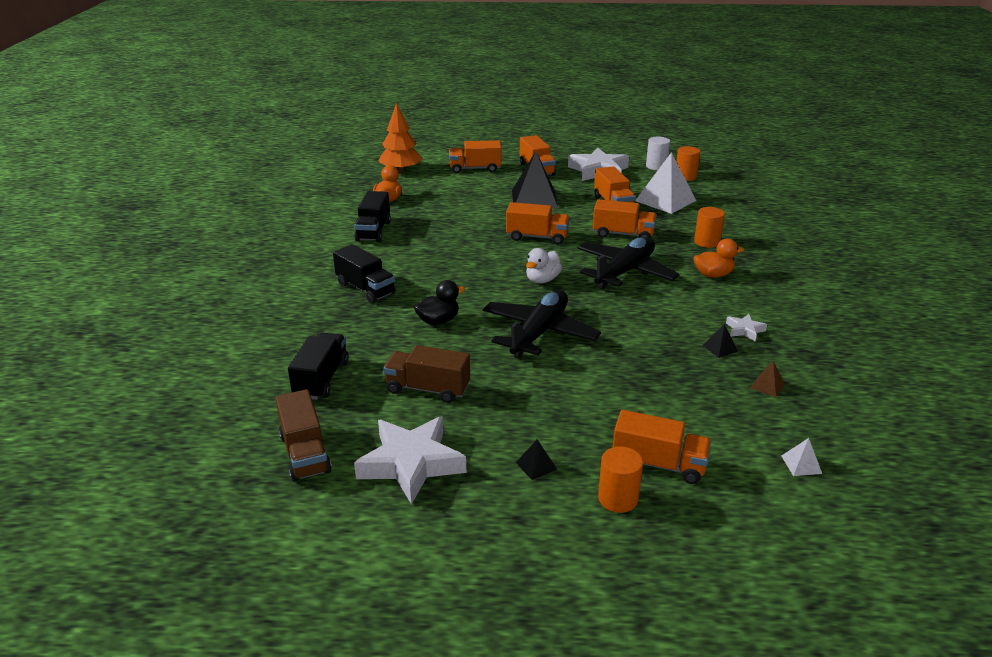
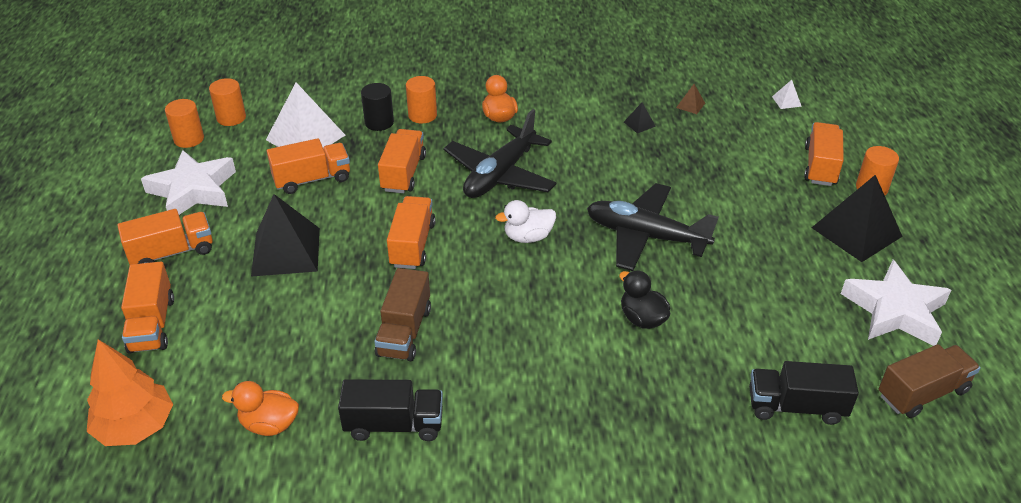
camera: 95 degrees left, 10 degrees up
(365, 289) = (579, 402): black truck -> none
(427, 389) = (777, 312): brown truck -> brown truck (404, 331)
(536, 465) = (856, 232): black pyramid -> black pyramid, size x2.40
(542, 280) = (528, 237): white duck -> white duck turned 135 degrees clockwise
(624, 272) = (500, 175): black plane -> black plane turned 90 degrees counterclockwise
(656, 166) = (189, 139): white cylinder -> orange cylinder
(691, 225) = (379, 122): none -> black cylinder
(744, 330) = (604, 108): white star -> none

